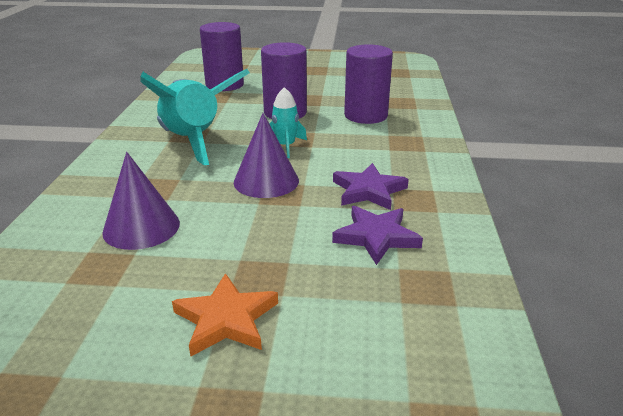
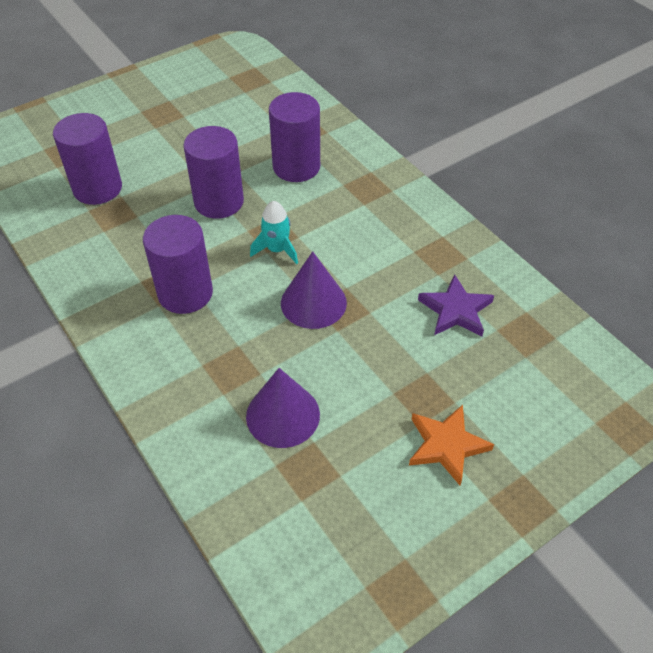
camera: 40 degrees left, 20 degrees up
(193, 142) = (185, 293): turquoise rocket -> purple cylinder
(368, 191) = (401, 265): purple star -> none

